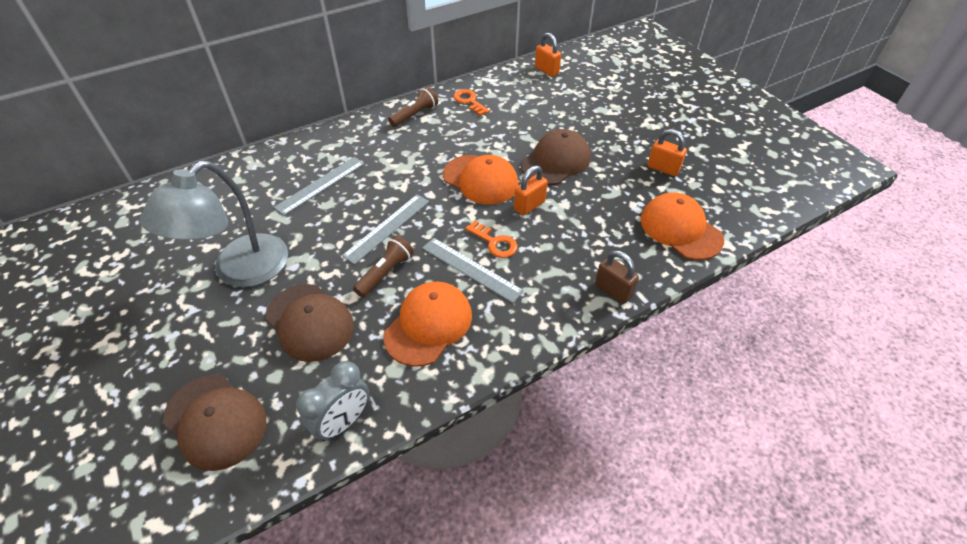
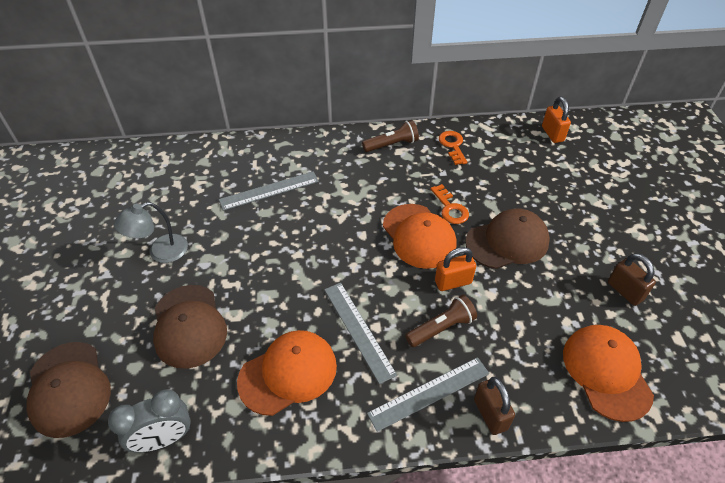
camera: 25 degrees right, 0 degrees up
(240, 271) = (160, 252): grey lamp -> grey lamp, size x0.56
(385, 273) = (278, 302): brown flashlight -> brown flashlight (441, 328)
(387, 228) = (304, 256): grey ruler -> grey ruler (429, 393)
(495, 242) = (396, 310): orange key -> orange key (450, 208)
(663, 168) = (625, 291): orange padlock -> brown padlock

